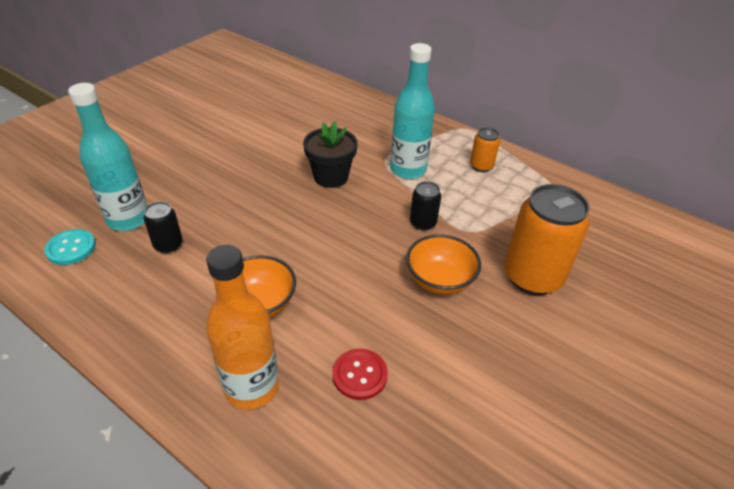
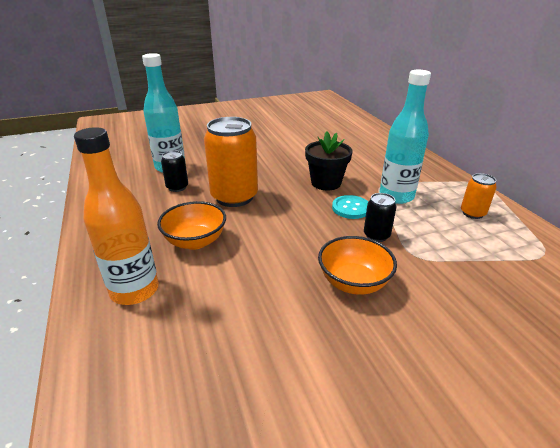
camera: 35 degrees right, 10 degrees down
(71, 248) = (125, 171): turquoise button -> turquoise button (351, 208)
(360, 375) = (217, 321): red button -> none
(532, 277) = (457, 318): orange can -> orange can (234, 197)

